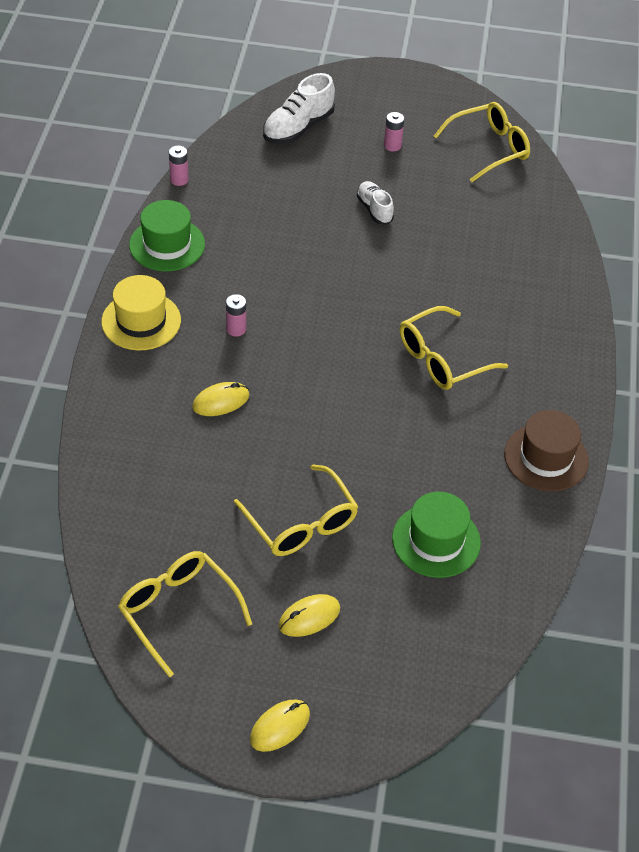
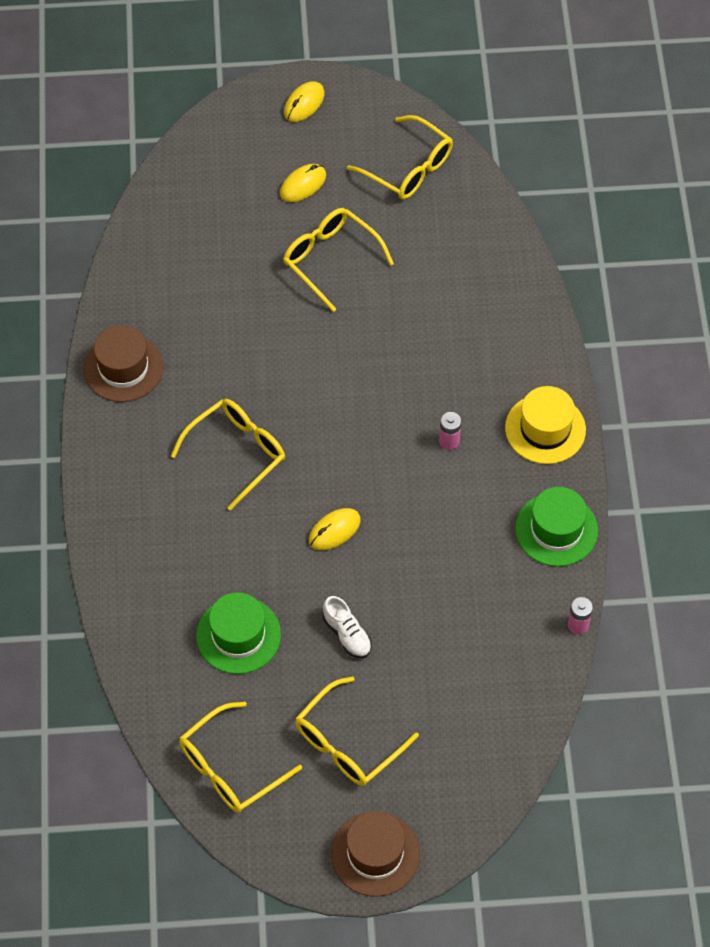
camera: 170 degrees right, 10 degrees up
(221, 401) = (437, 359): yellow mouse -> yellow mouse (334, 530)
(298, 128) = (468, 744): white shoe -> none
(389, 85) = (375, 854): none -> brown hat
(392, 145) = (348, 742): pink battery -> yellow glasses
(436, 540) = (211, 269): green hat -> green hat (238, 635)

